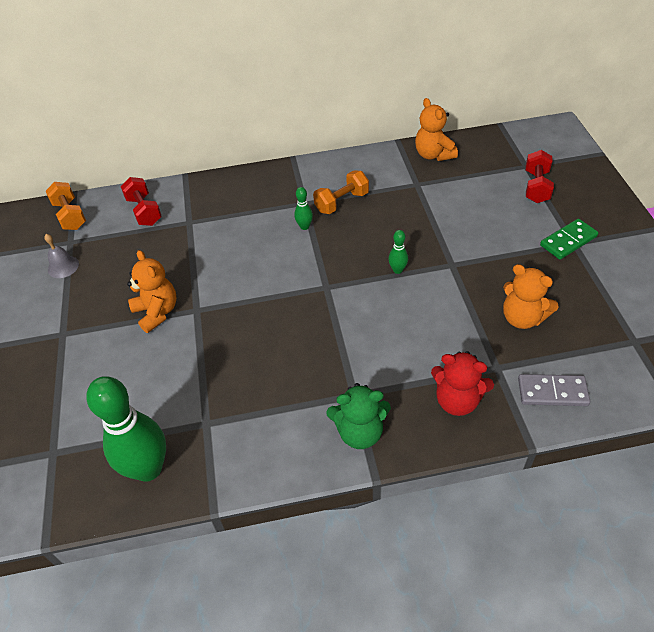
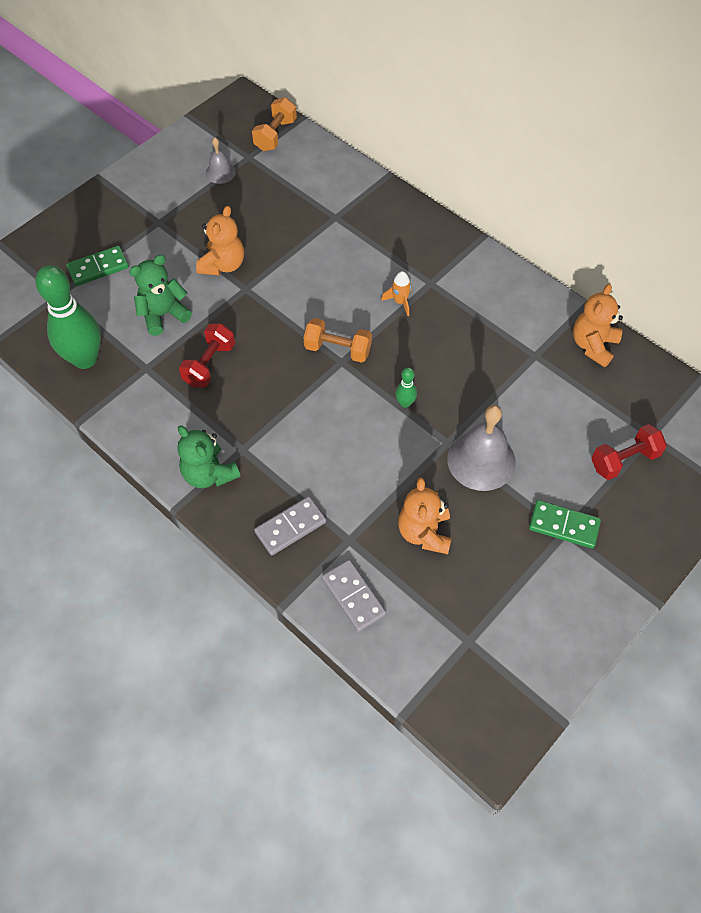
camera: 50 degrees right, 10 degrees up
(59, 404) = (98, 268): none -> green domino
(144, 211) = (321, 178): red dumbbell -> red dumbbell (209, 364)
(163, 380) = (163, 315): none -> green teddy bear
(304, 227) = (400, 302): green bowling pin -> orange rocket
(342, 202) = (456, 310): orange dumbbell -> orange dumbbell (338, 349)
(457, 400) = (290, 527): red teddy bear -> grey domino
(482, 254) = (481, 460): none -> grey bell

